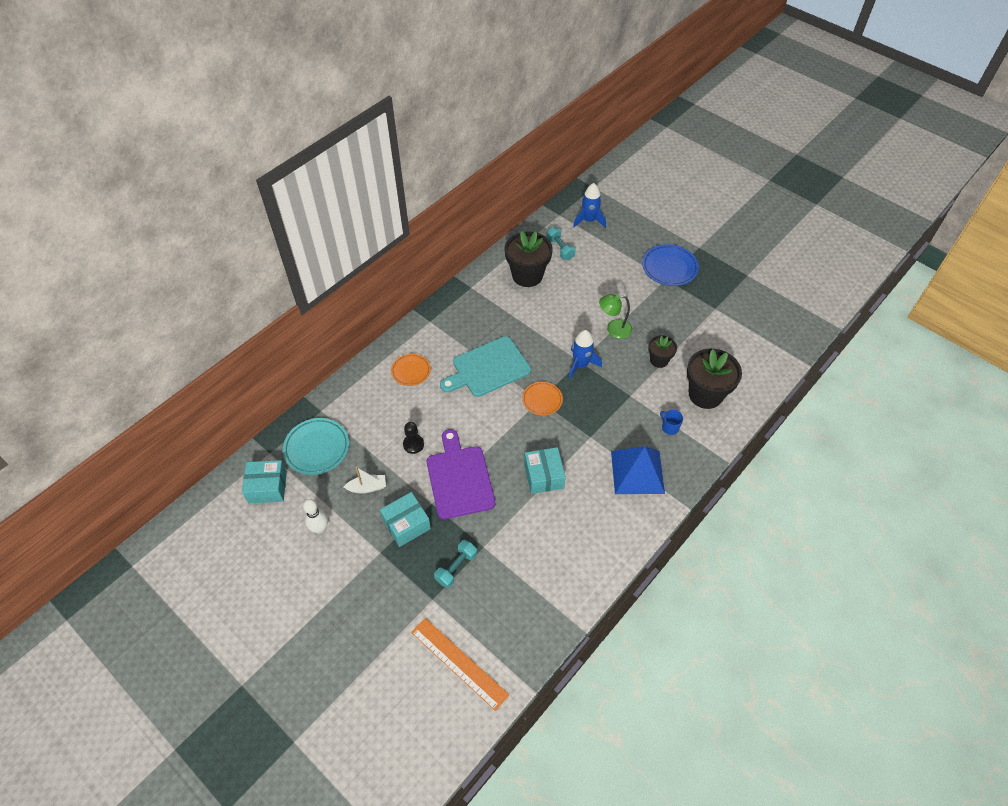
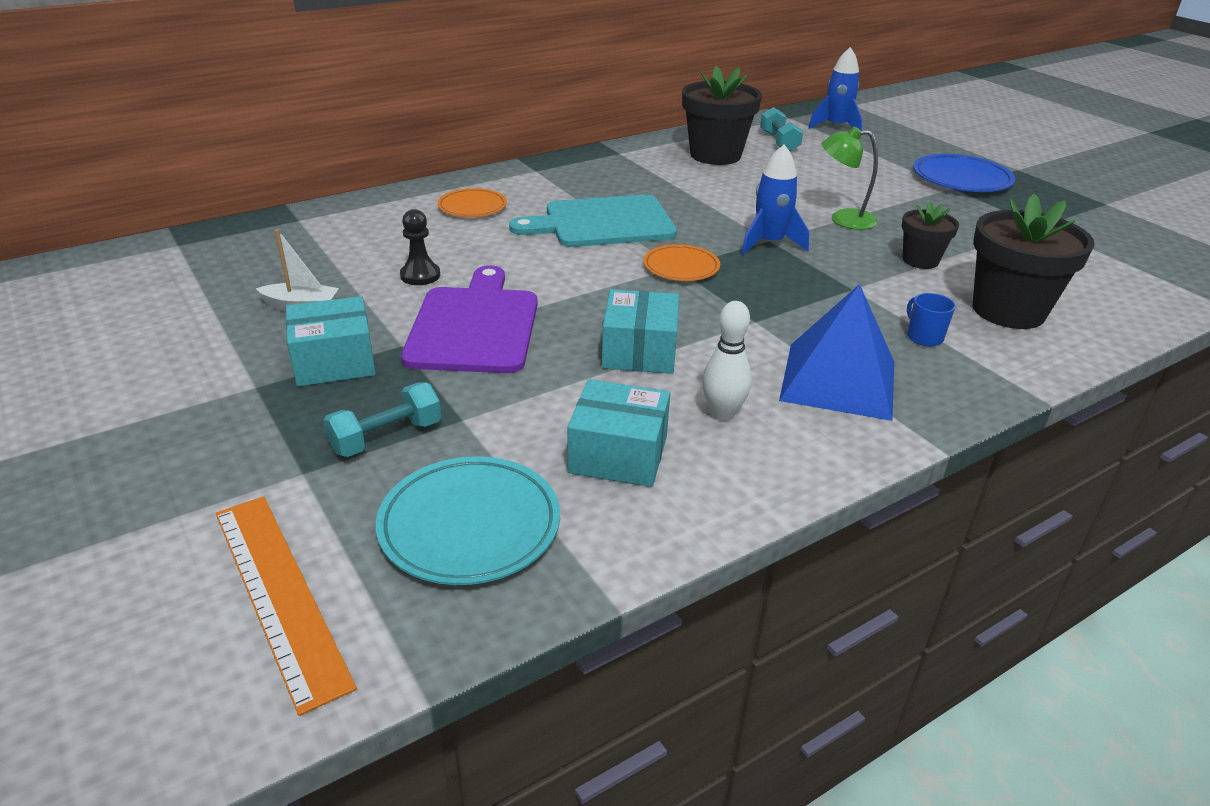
camera: 15 degrees right, 20 degrees down
(267, 487) = (137, 277): turquoise box -> turquoise box (618, 454)
(317, 448) = (257, 253): turquoise plate -> turquoise plate (470, 526)
(320, 528) = (175, 337): white bowling pin -> white bowling pin (722, 413)

